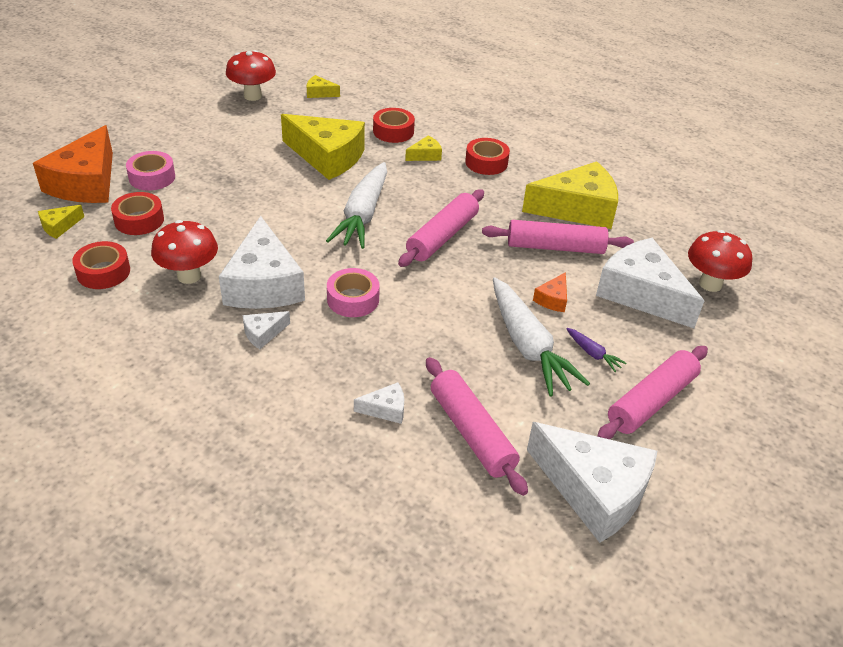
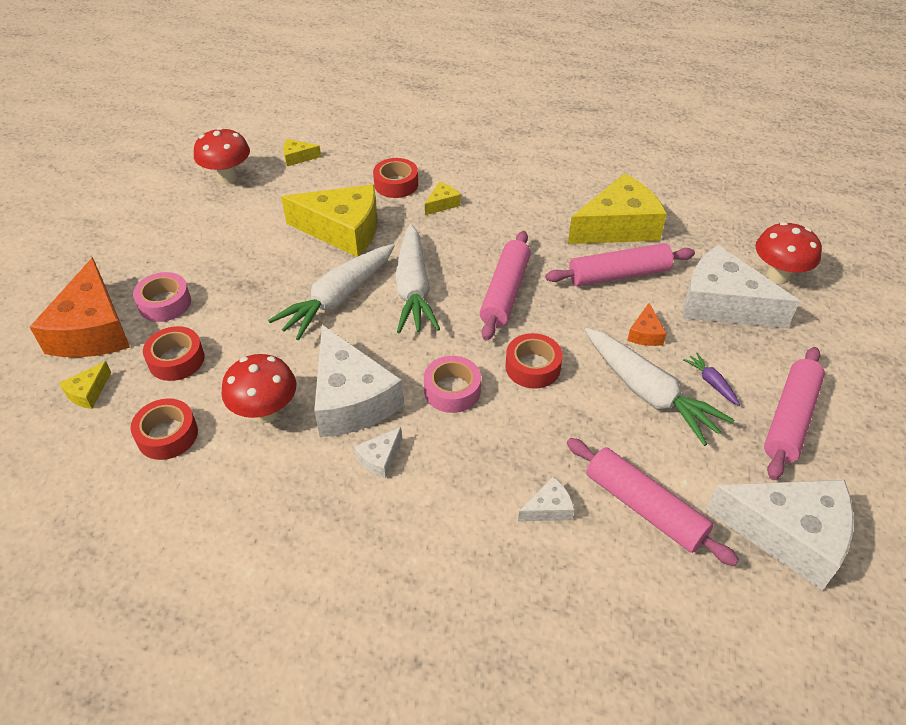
camera: 15 degrees left, 5 degrees up
(295, 207) = (338, 298): none -> white carrot
(486, 162) = (506, 197): red tape -> red tape (532, 367)
(592, 353) = (711, 383): purple carrot -> purple carrot turned 150 degrees counterclockwise

